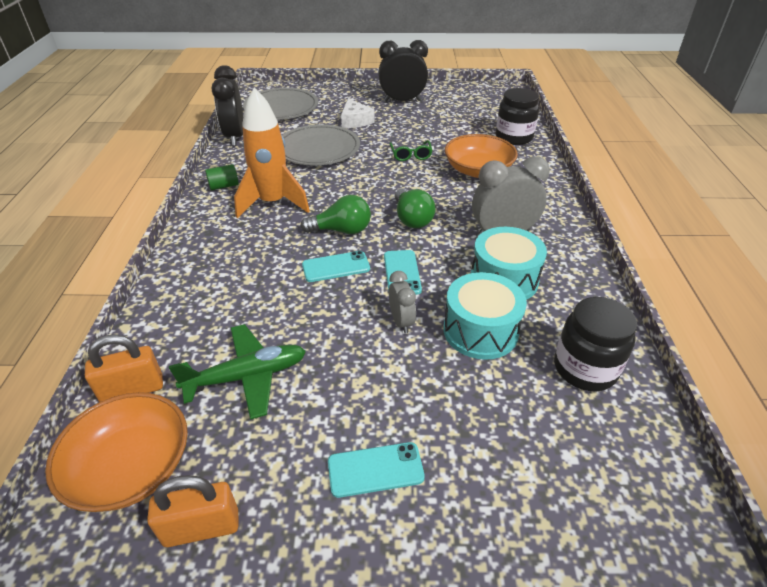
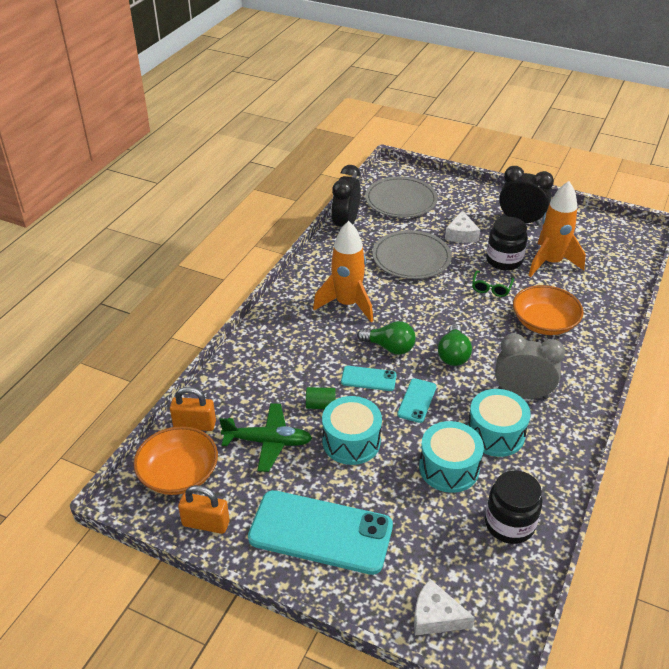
camera: 25 degrees right, 0 degrees up
(224, 186) = (315, 275): green cylinder -> green cylinder (320, 405)
(353, 340) = (351, 441): none -> turquoise drum
(375, 469) = (321, 532): turquoise phone -> turquoise phone, size x2.15
(401, 321) = (393, 440): grey clock -> none
(449, 124) = (550, 263): none -> orange rocket
(513, 137) = (605, 295): black jar -> black jar (504, 260)
(587, 523) = (435, 616): none -> white cheese

